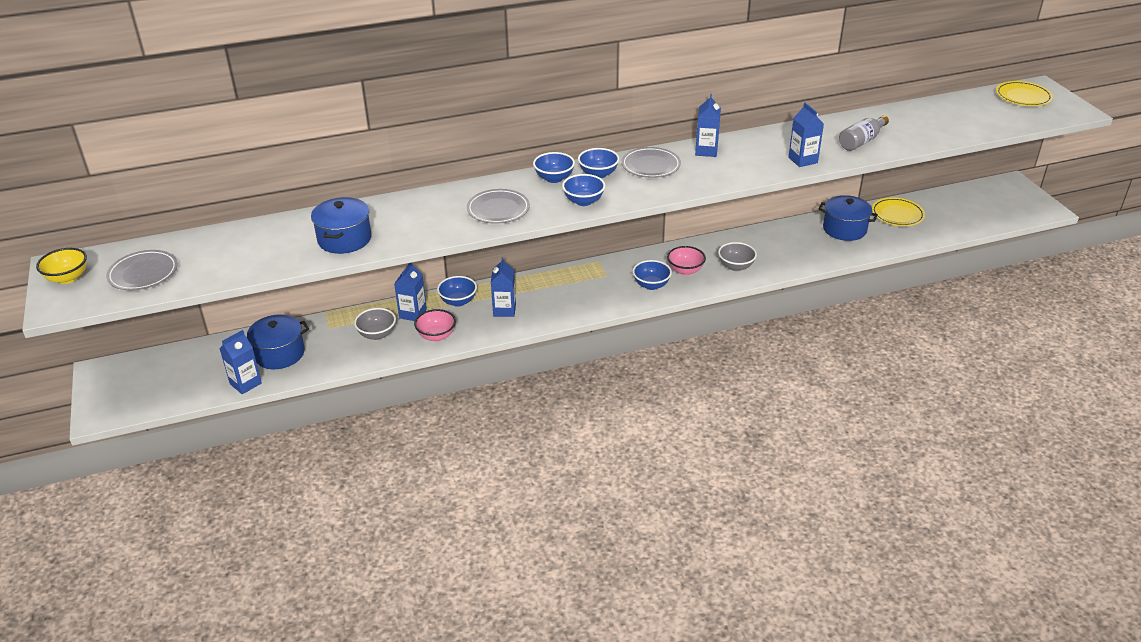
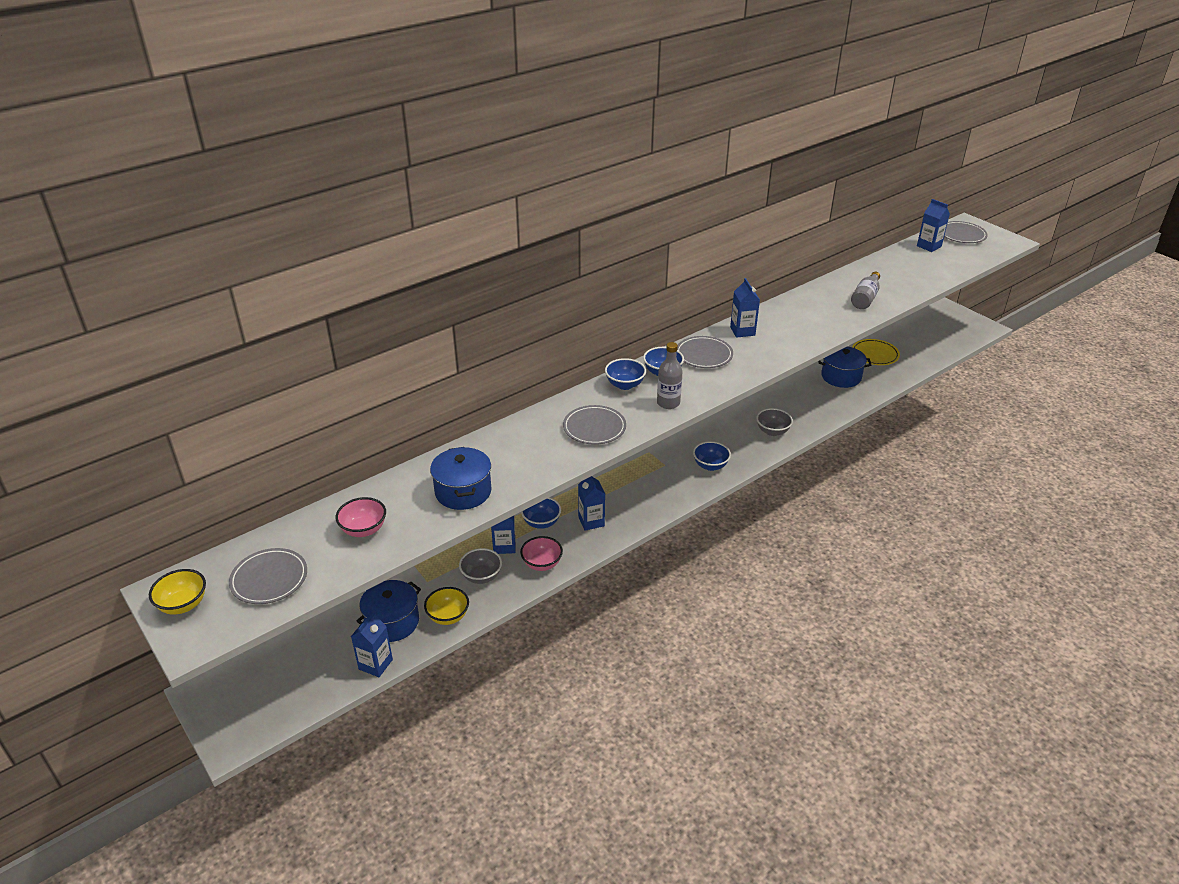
camera: 20 degrees left, 0 degrees up
(328, 360) = (448, 616): none -> yellow bowl
(583, 201) = (668, 403): blue bowl -> grey bottle
(685, 270) = (731, 445): pink bowl -> pink bowl (364, 530)
(802, 160) = (830, 325): blue carton -> blue carton (929, 246)
(1023, 97) = (961, 235): yellow plate -> grey plate

